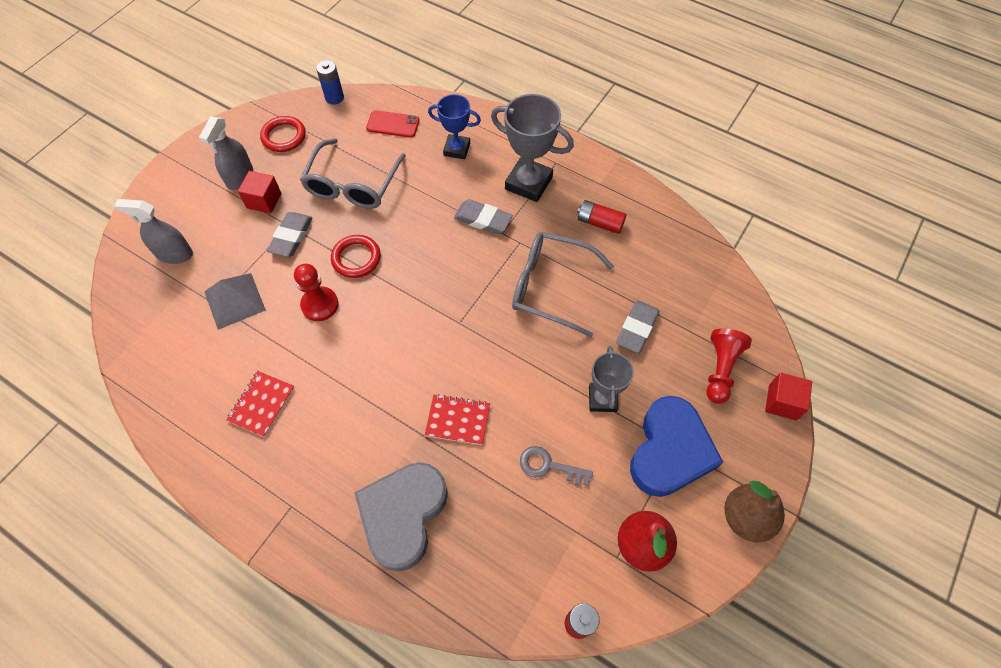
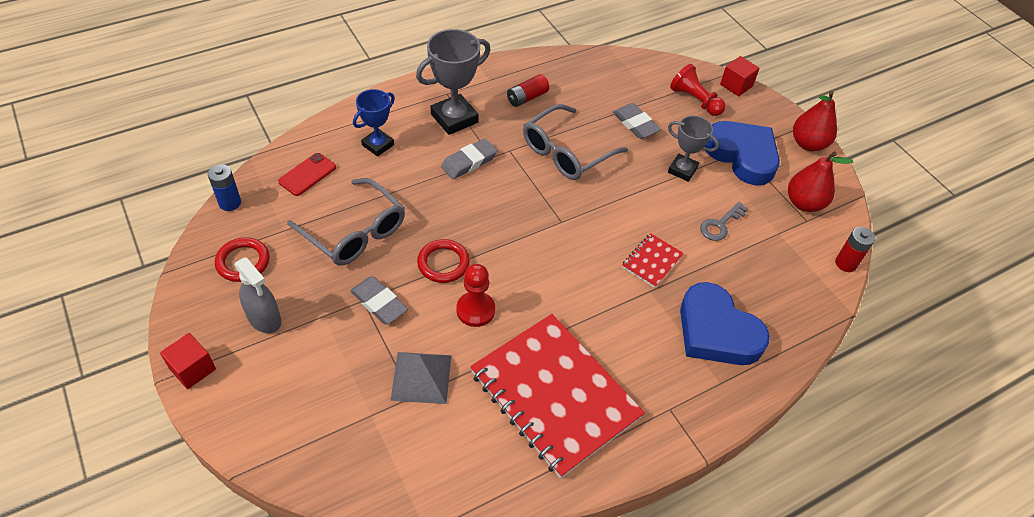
camera: 65 degrees left, 10 degrees down
(174, 254) = (320, 412): grey spray bottle -> none
(261, 404) = (554, 395): red notebook -> red notebook, size x2.37
(264, 200) = (314, 309): red cube -> red cube (192, 369)
(403, 515) = (716, 331): grey heart -> blue heart
(746, 517) = (808, 144): brown pear -> red pear

